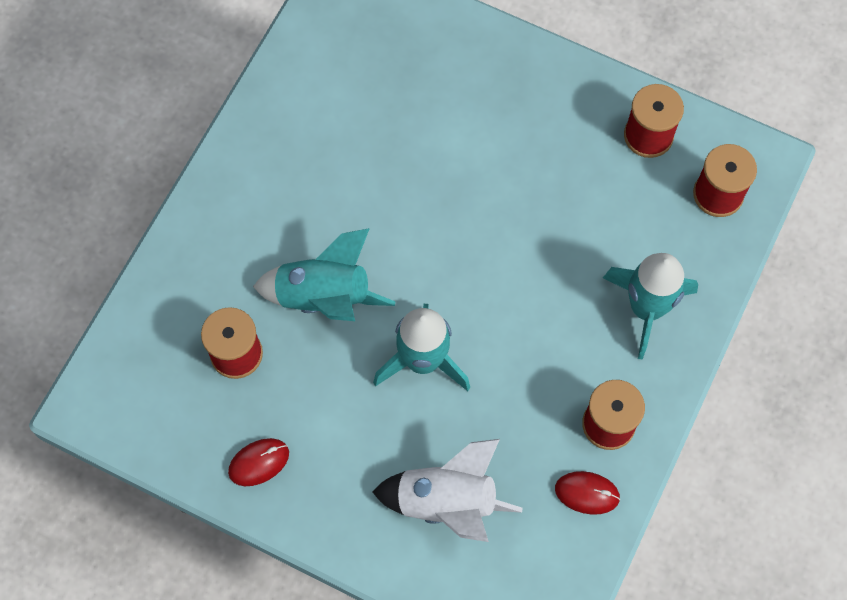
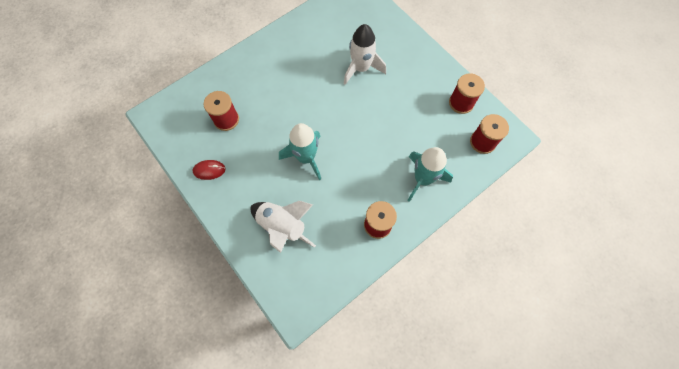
camera: 25 degrees right, 0 degrees up
(324, 297) = (277, 112): turquoise rocket -> none
(436, 145) = (361, 68): none -> white rocket
(587, 493) = (351, 253): red mouse -> none

